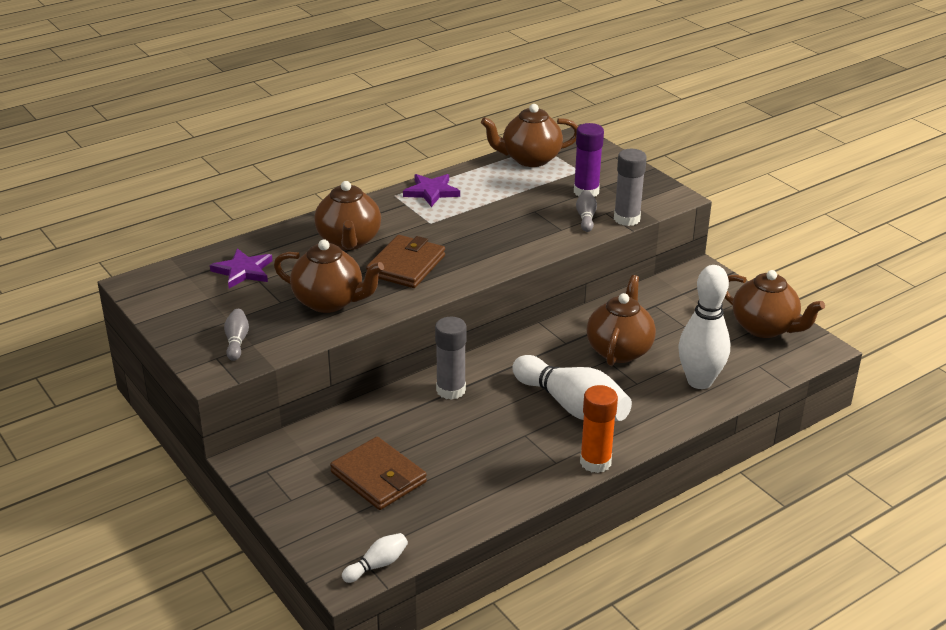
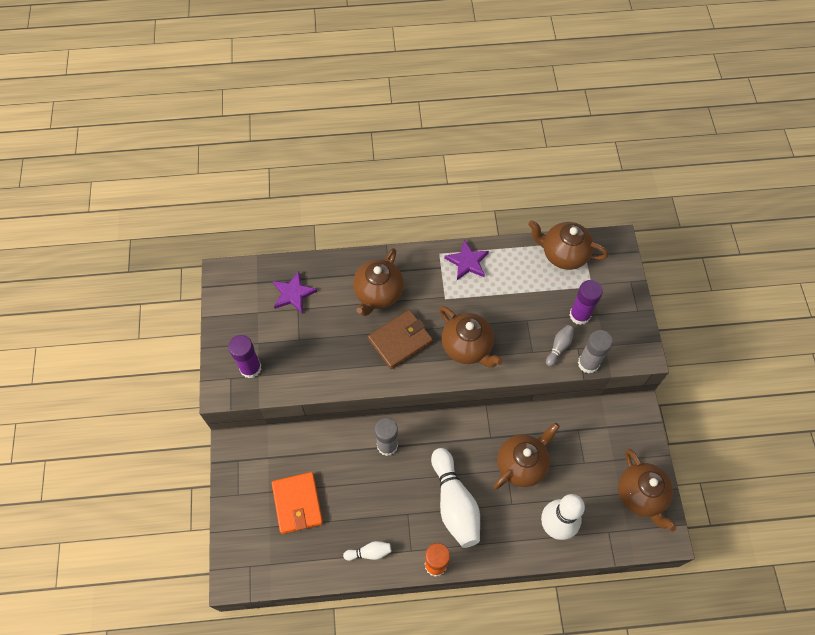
camera: 30 degrees right, 30 degrees up
(237, 341) = (250, 368): grey bowling pin -> purple glue stick
(329, 302) = (329, 355): brown teapot -> brown teapot (467, 347)
(377, 565) = (254, 579): white bowling pin -> white bowling pin (369, 552)
(378, 477) = (297, 503): brown wallet -> orange wallet

